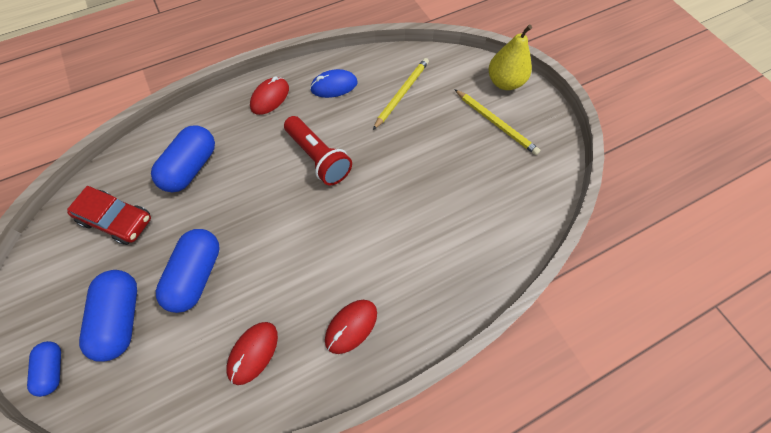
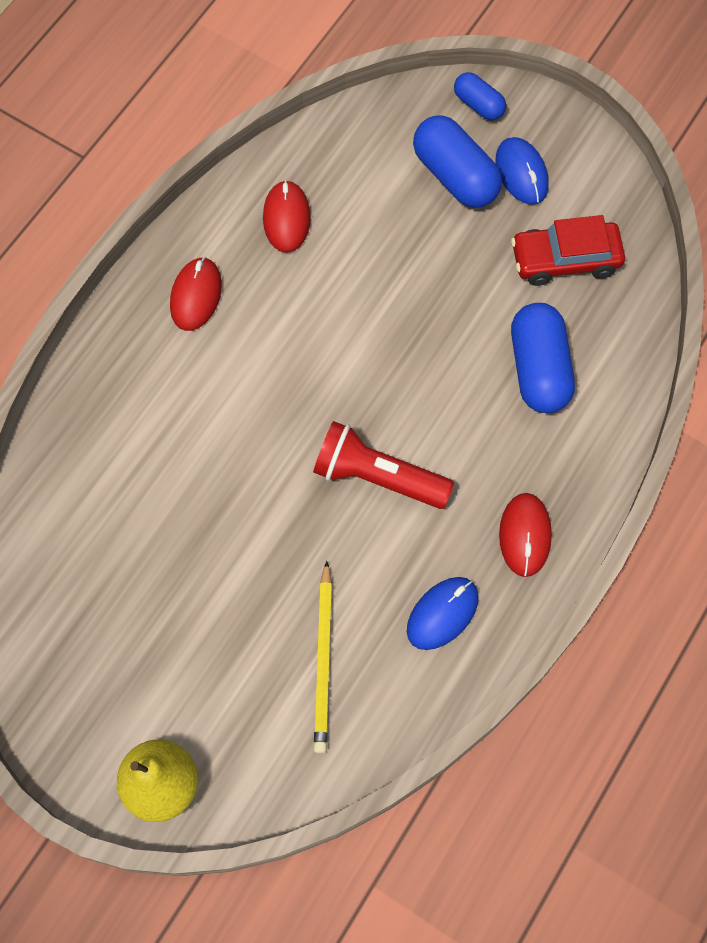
camera: 150 degrees right, 5 degrees up
(82, 294) = (521, 173): none -> blue mouse
(197, 275) = (412, 254): blue capsule -> none
(495, 123) = (143, 685): yellow pencil -> none

